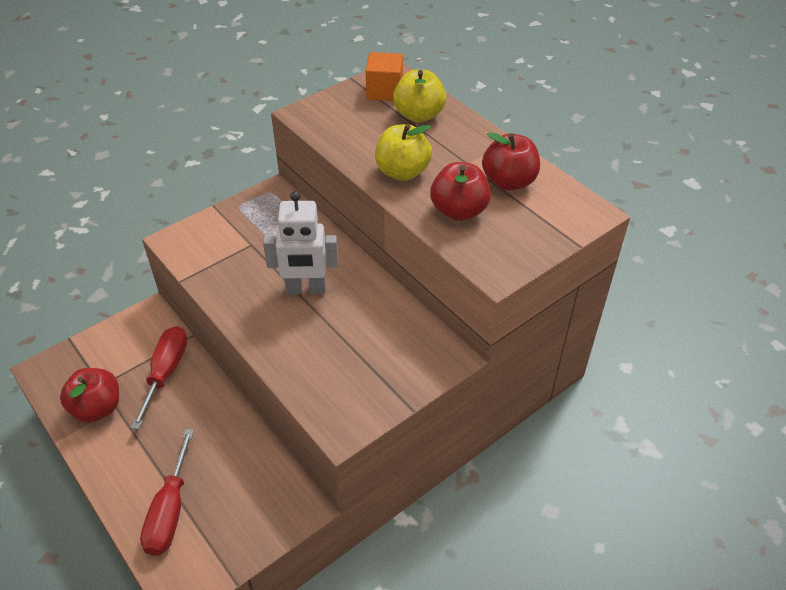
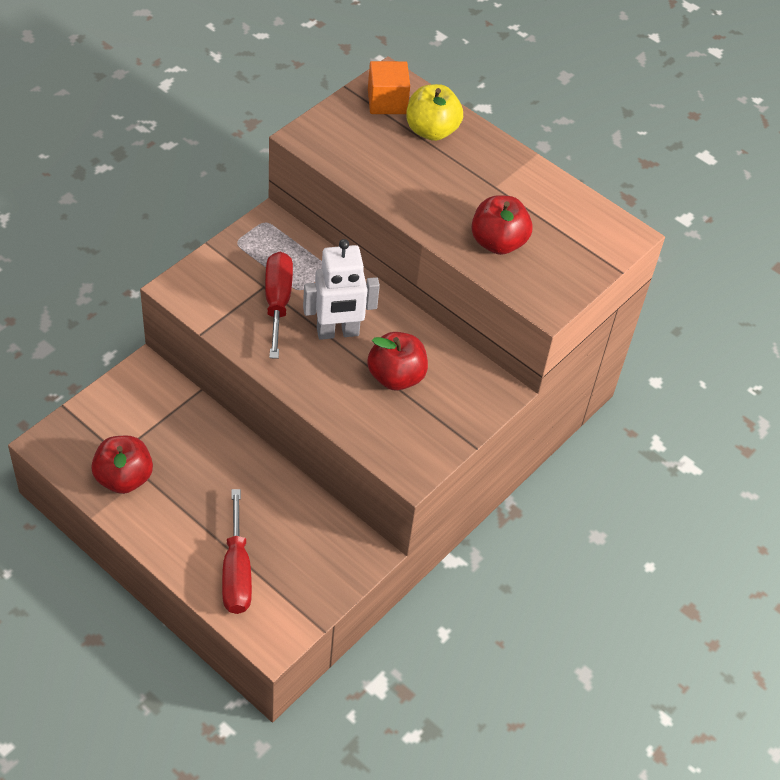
camera: 15 degrees left, 5 degrees up
(166, 372) = (185, 433): red screwdriver -> red screwdriver (277, 302)
(402, 172) = (431, 201): yellow apple -> none
(509, 182) = (541, 206): red apple -> red apple (396, 377)

